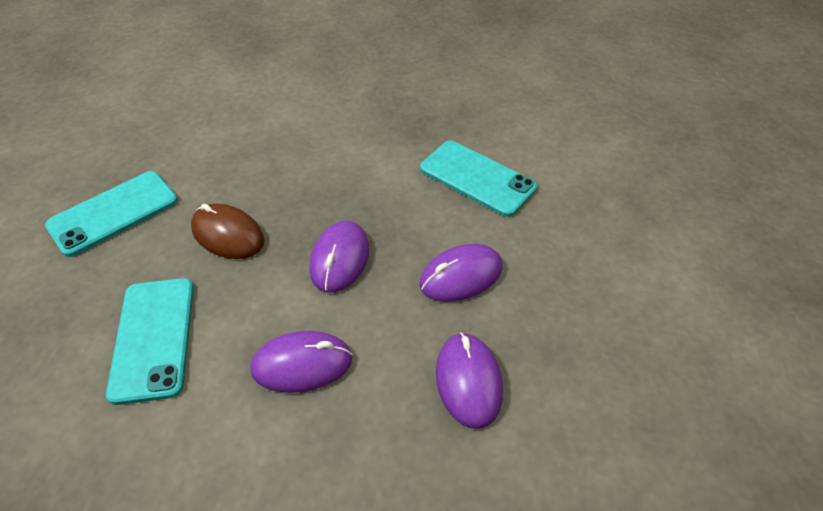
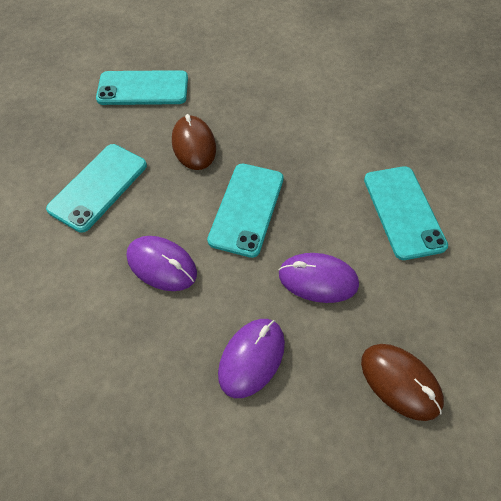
camera: 40 degrees right, 10 degrees up
(340, 259) = (247, 209): purple mouse -> turquoise phone
(599, 308) = (400, 382): none -> brown mouse

